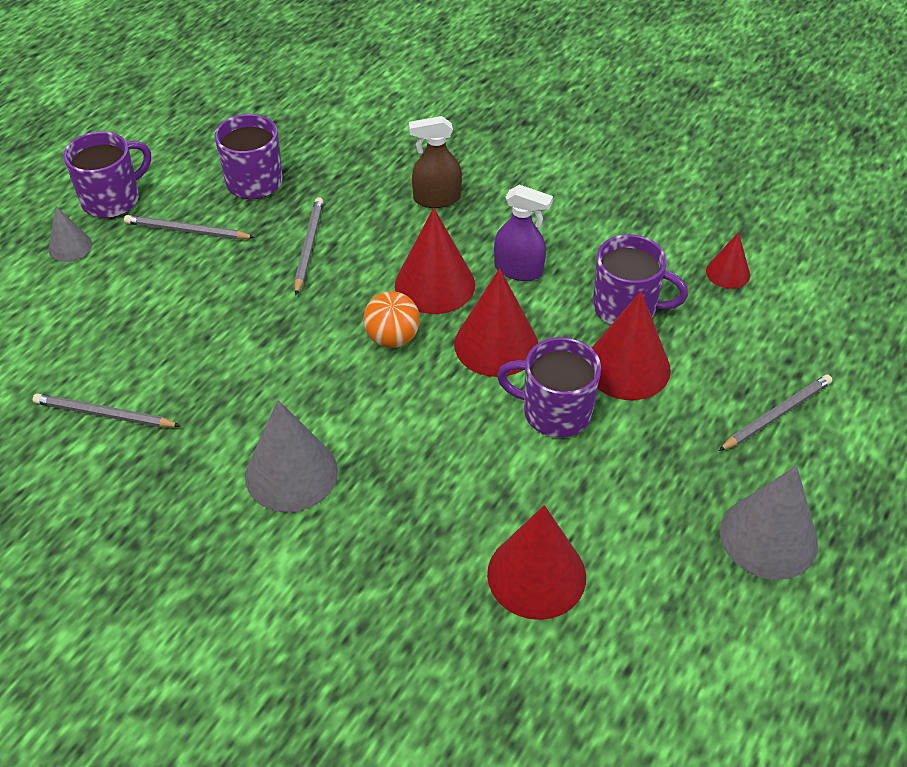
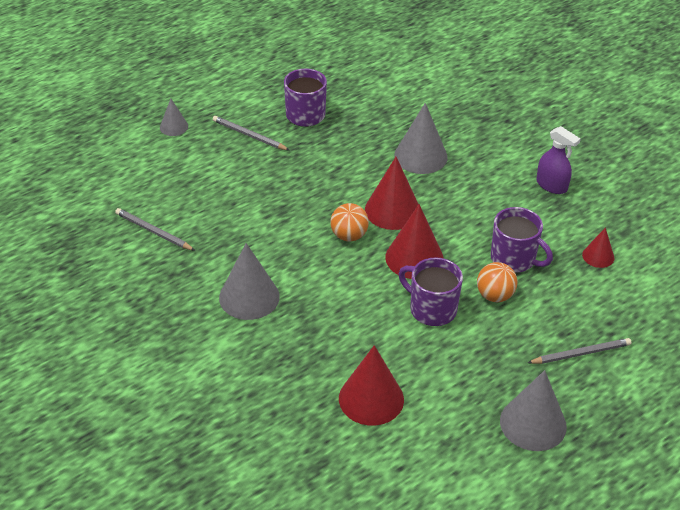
camera: 20 degrees right, 5 degrees down
(112, 199) = (211, 104): purple mug -> none
(308, 246) = (322, 165): grey pencil -> none
(436, 199) = (420, 156): brown spray bottle -> grey cone
(519, 270) = (453, 216): purple spray bottle -> purple spray bottle (551, 185)
(627, 367) = (494, 296): red cone -> orange ball

